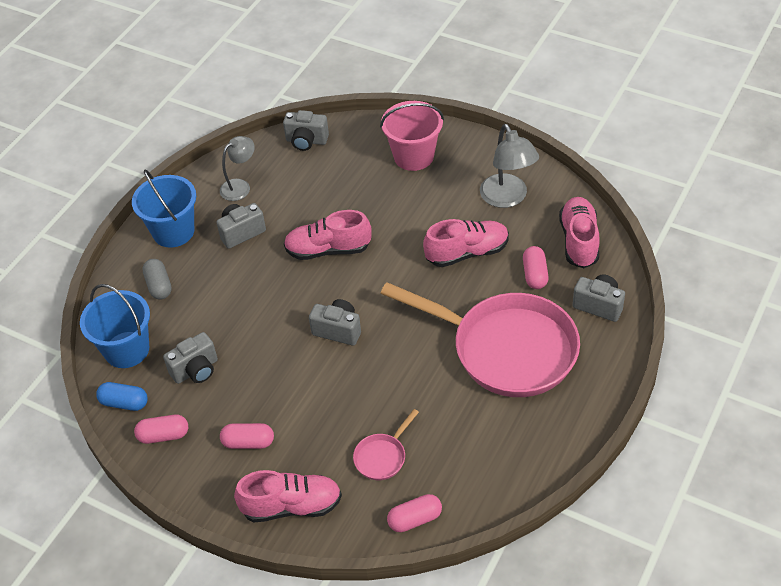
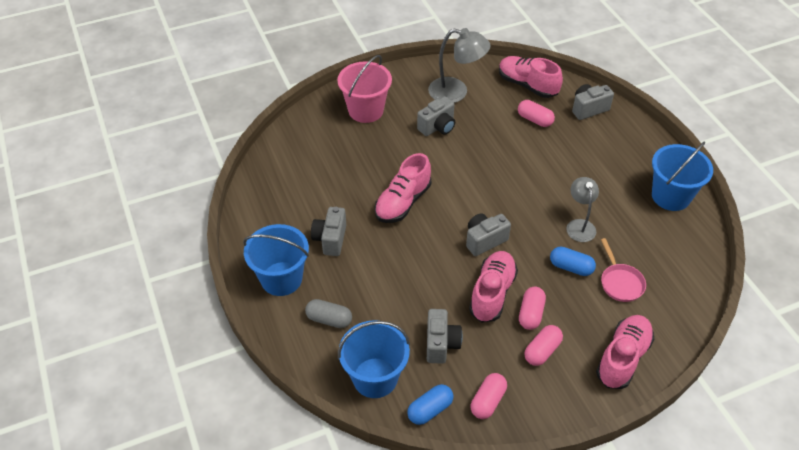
camera: 55 degrees left, 0 degrees up
(240, 186) = (282, 213): grey lamp -> grey lamp (579, 225)
(306, 141) = (282, 152): grey camera -> grey camera (437, 127)
(366, 409) = (571, 267): none -> blue capsule
(415, 519) = (687, 296): pink capsule -> pink capsule (531, 314)
(467, 253) = (482, 138): pink shoe -> pink shoe (492, 293)
(506, 349) = (584, 169): pink pan -> none
(542, 437) = (671, 196): none -> blue bucket

